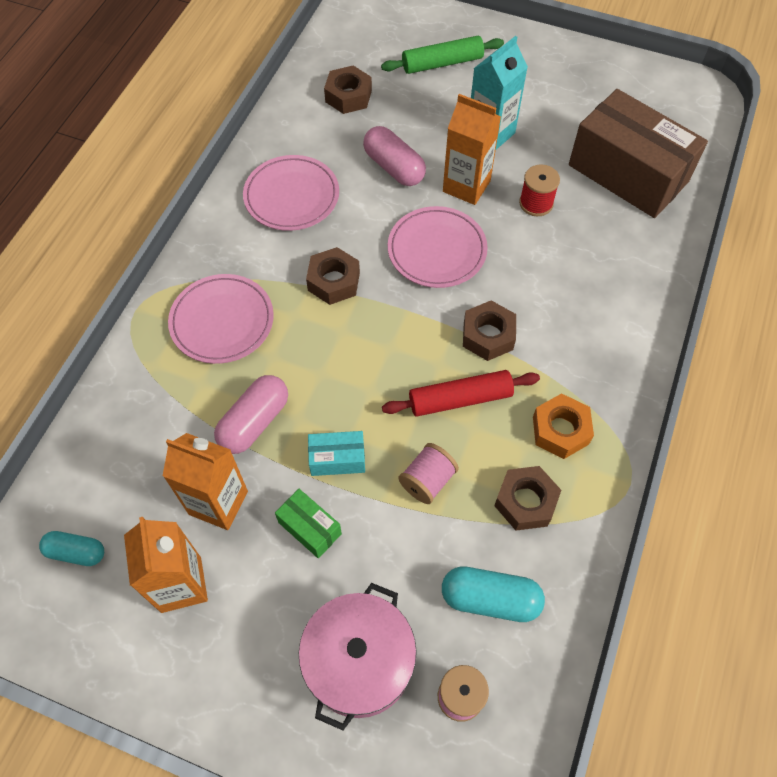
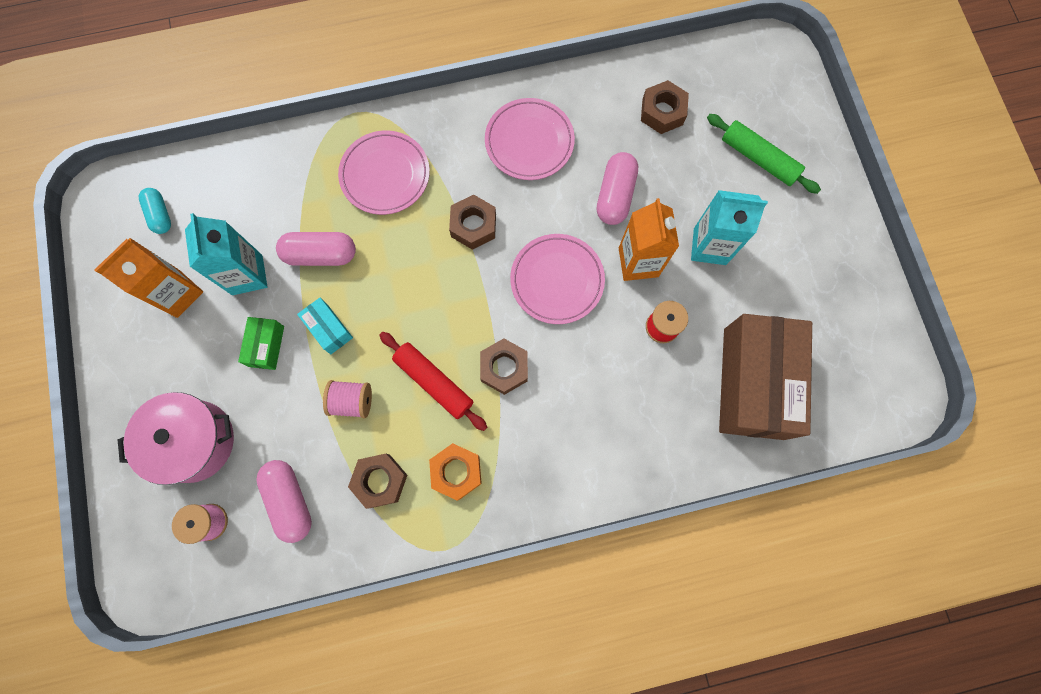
camera: 55 degrees right, 15 degrees up
(218, 502) = (247, 275): orange carton -> turquoise carton
(490, 599) = (290, 500): turquoise capsule -> pink capsule

